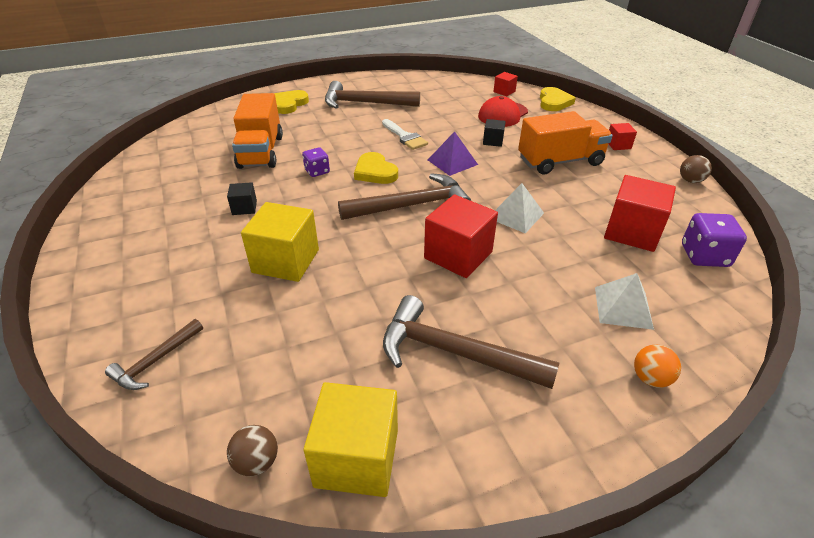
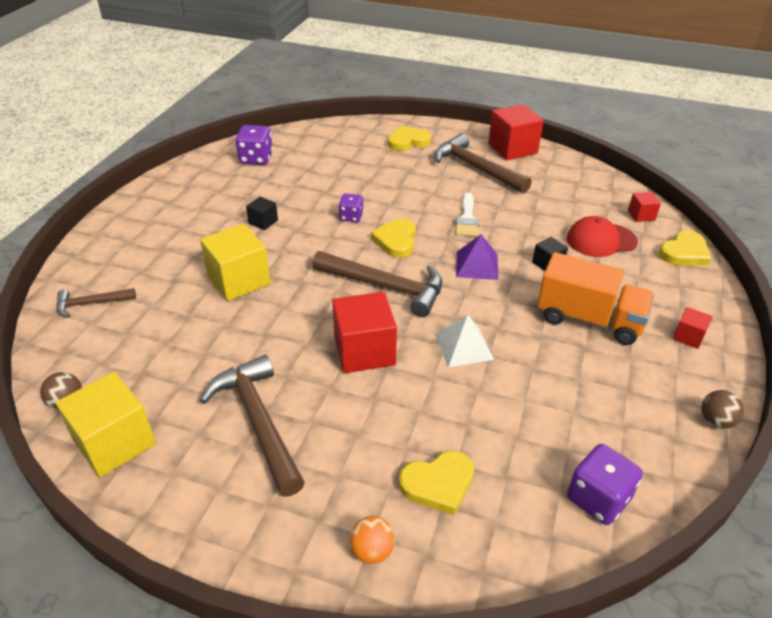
camera: 40 degrees right, 0 degrees up
(167, 164) = (256, 158): none -> purple dice
(261, 152) = (331, 178): orange truck -> none
(623, 307) = (438, 484): white pyramid -> yellow heart
(632, 232) = (555, 429): red cube -> red cube (512, 148)

